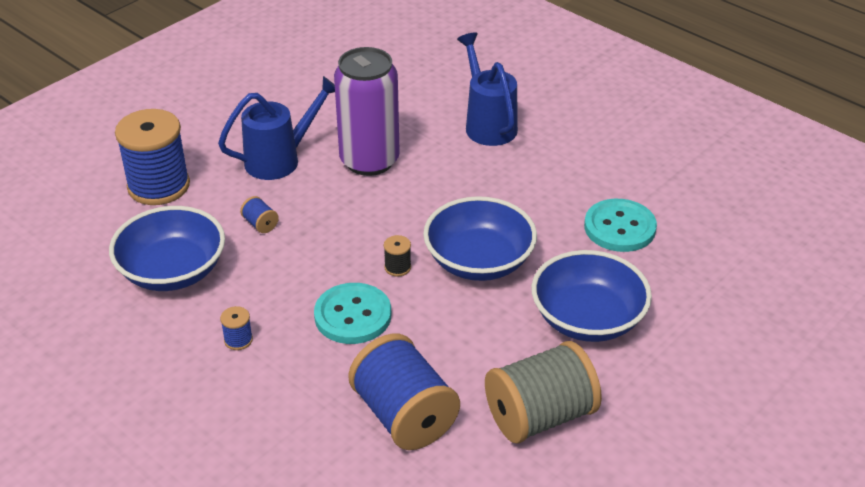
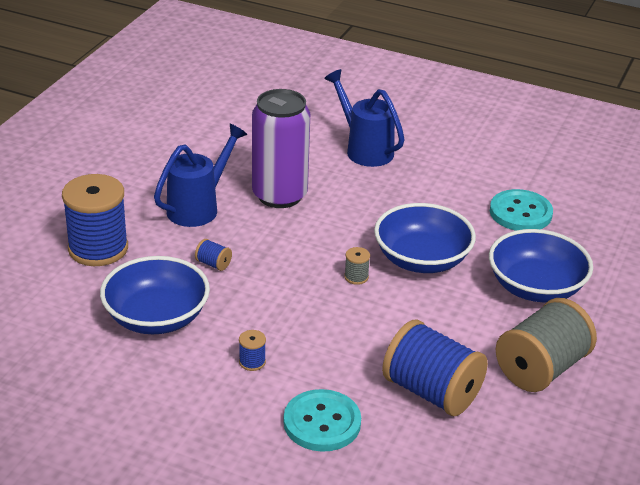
camera: 20 degrees left, 5 degrees down
(353, 315) = (341, 322): turquoise button -> turquoise button (322, 423)
(397, 267) = (356, 277): black spool -> grey spool

